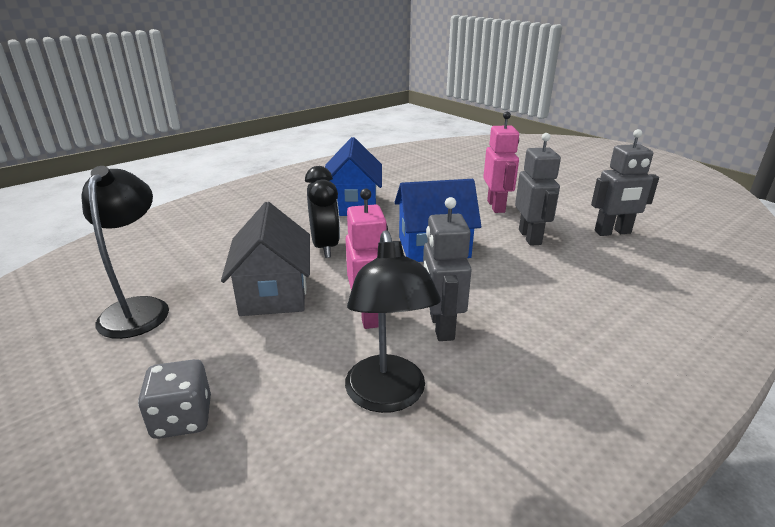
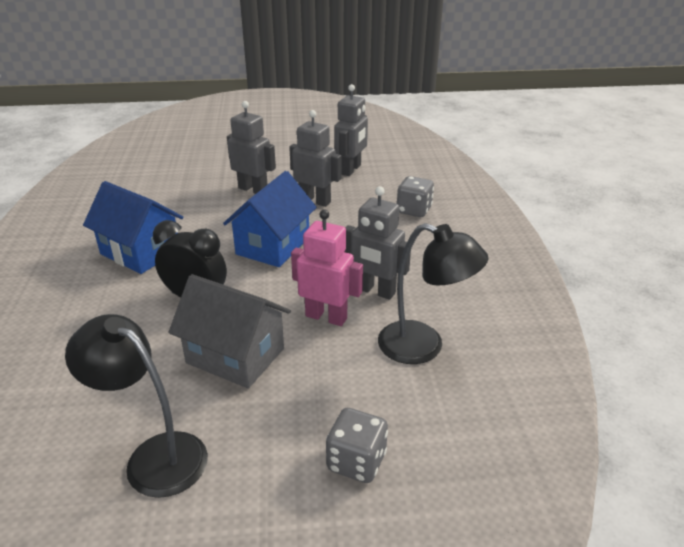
camera: 55 degrees left, 5 degrees up
(496, 206) = (253, 189): pink robot -> grey robot
(613, 294) = (414, 210): none -> grey dice

